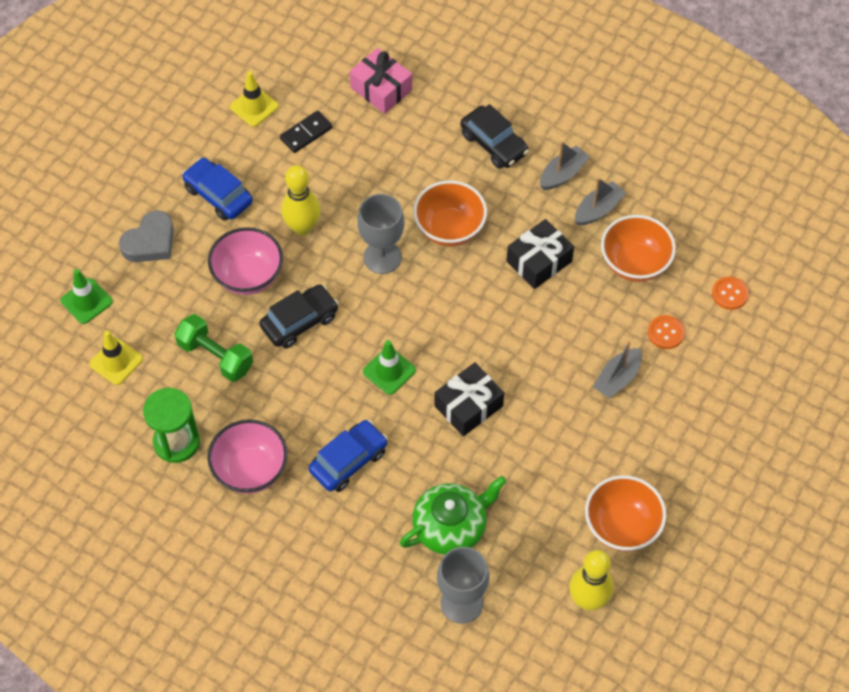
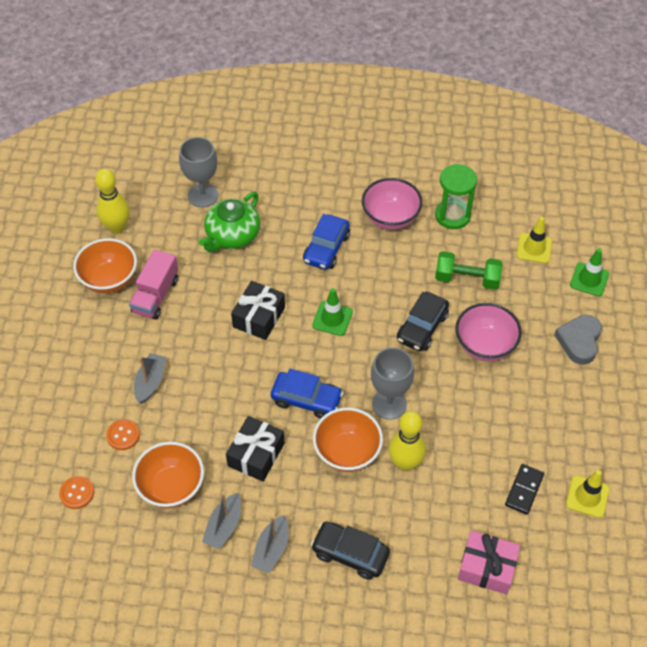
camera: 155 degrees right, 5 degrees down
(218, 195) = (556, 401): blue car -> blue car (306, 400)
(302, 227) = (469, 402): yellow bowling pin -> yellow bowling pin (405, 463)
(574, 482) = (156, 295): none -> pink truck

